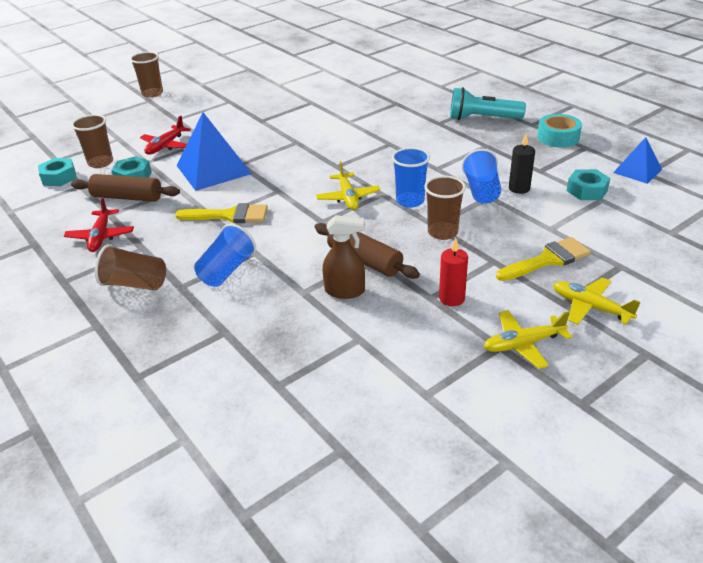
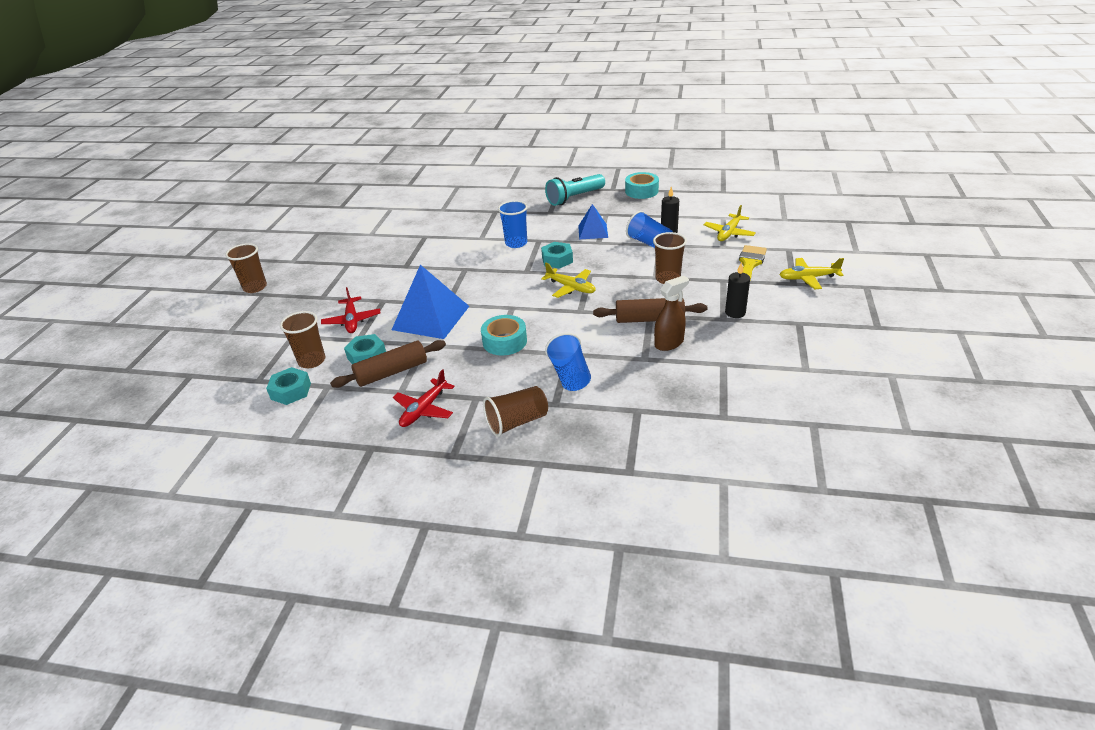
camera: 40 degrees left, 0 degrees up
(101, 237) = (424, 409): red plane -> red plane turned 75 degrees clockwise
(229, 216) = (504, 341): yellow brush -> turquoise tape
(410, 201) = (616, 270): blue cup -> blue cup (516, 243)
(451, 298) = (735, 312): red candle -> black candle
(523, 344) = (808, 315): yellow plane -> yellow plane (729, 233)
(587, 190) = (708, 216): turquoise nut -> turquoise nut (557, 260)
(637, 171) = (716, 192): blue pyramid -> blue pyramid (593, 231)

